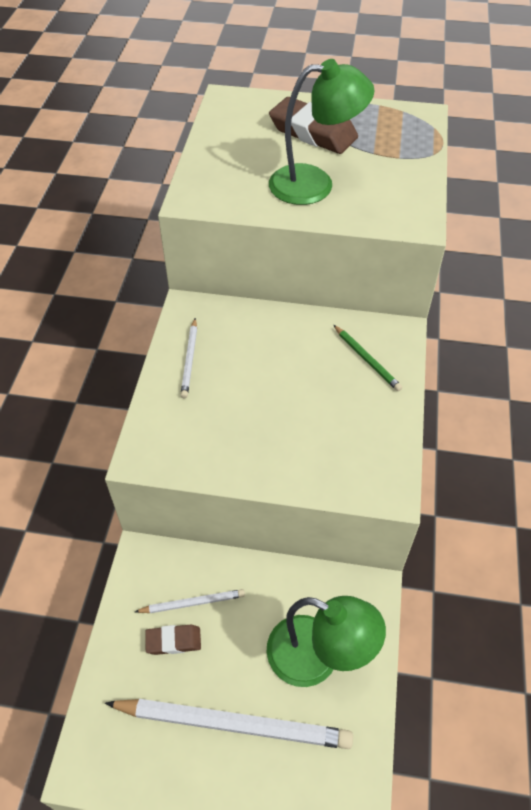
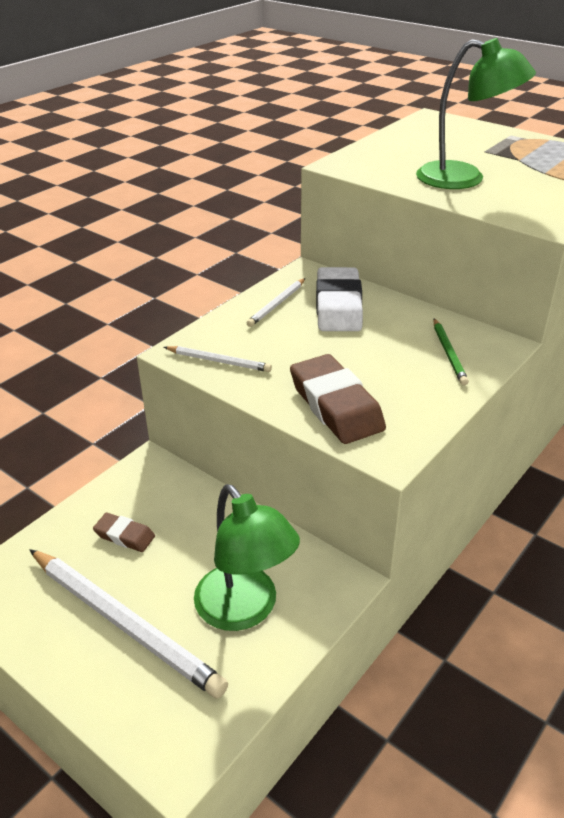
camera: 30 degrees right, 15 degrees down
(192, 603) = (164, 515): white pencil -> white pencil (218, 361)
(244, 340) = (338, 306): none -> white eraser
(313, 132) = (494, 149): brown eraser -> brown eraser (336, 405)

